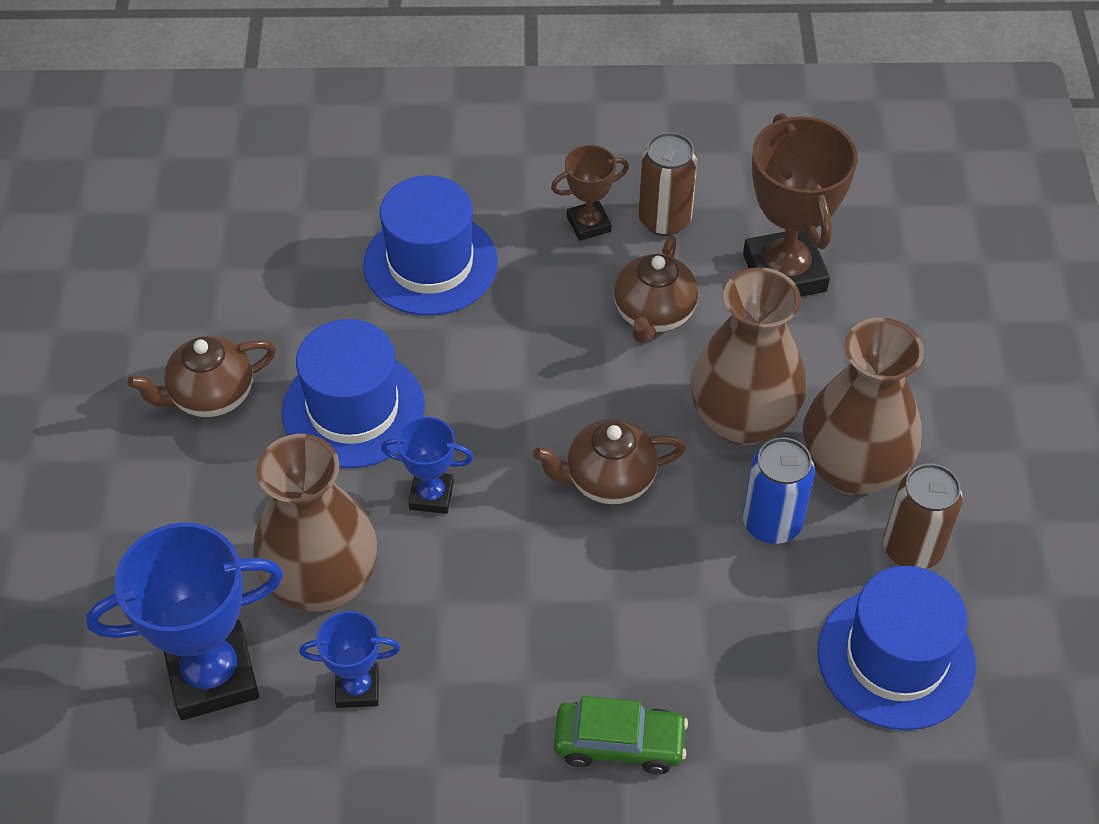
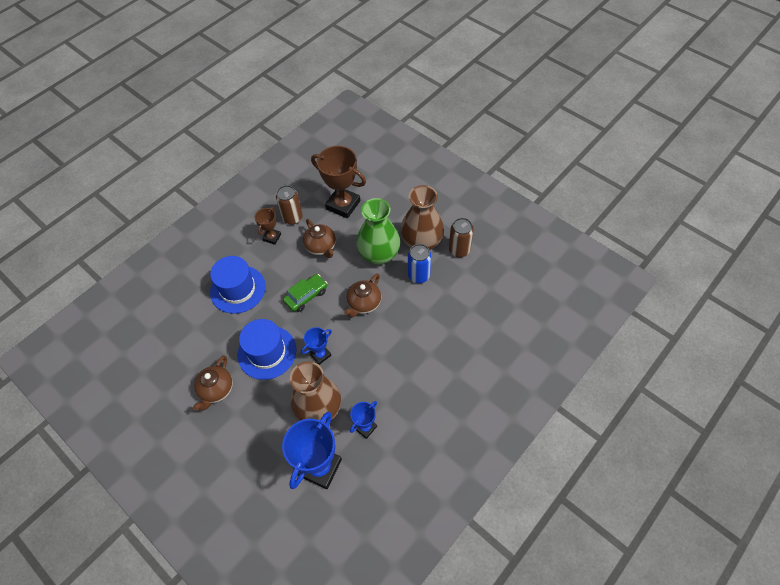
camera: 45 degrees left, 5 degrees up
(619, 743) = (449, 370): green car -> green car (306, 296)
(742, 419) = (379, 255): brown vase -> green vase
(896, 658) = (487, 281): blue hat -> none

